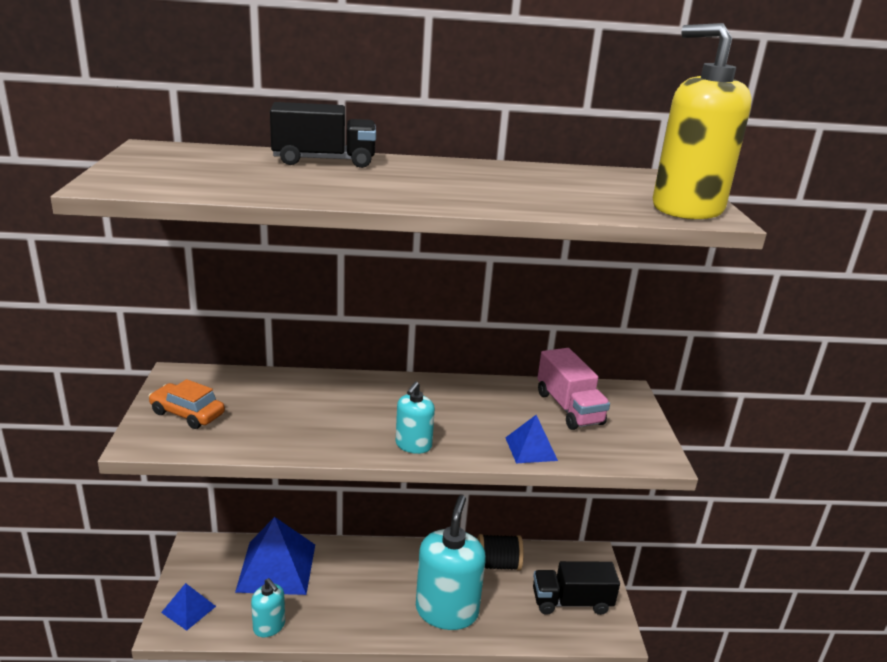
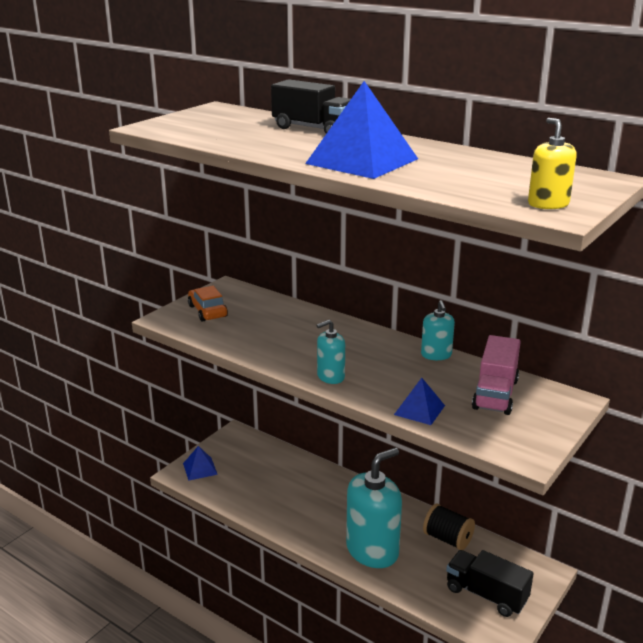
camera: 40 degrees right, 0 degrees up
(269, 626) = (239, 501): turquoise soap dispenser -> turquoise soap dispenser (436, 355)
(276, 567) = (276, 467): blue pyramid -> blue pyramid (362, 161)
(687, 208) = (548, 204): yellow soap dispenser -> yellow soap dispenser, size x0.50

